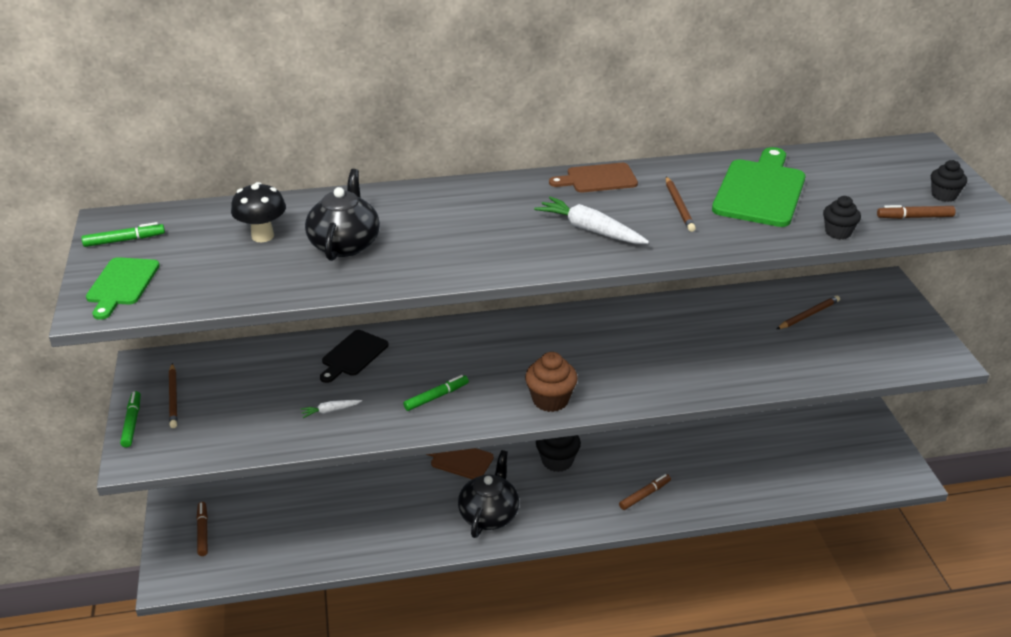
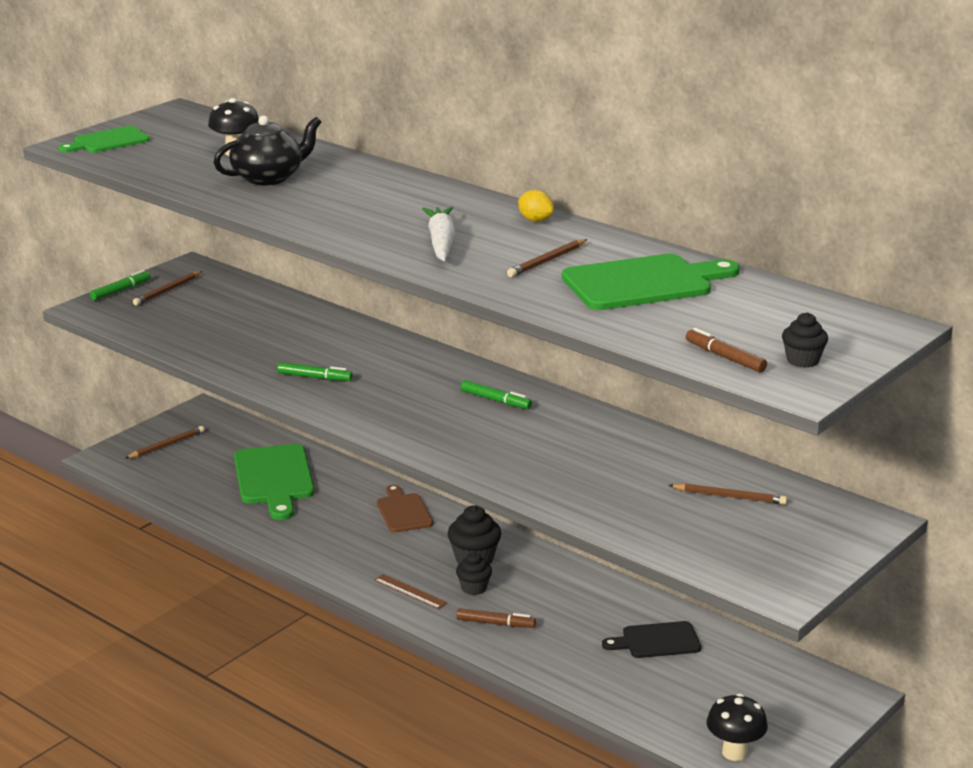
camera: 50 degrees right, 10 degrees down
(124, 240) = (161, 122): green marker -> green marker (496, 400)
(203, 532) = (166, 445): brown marker -> brown pencil
(330, 411) = (235, 347): white carrot -> none
(332, 499) = (274, 478): none -> green cutting board
(353, 355) = (316, 327): black cutting board -> black cutting board (656, 641)
(489, 514) = (356, 556): black teapot -> none
(550, 400) = (384, 423): brown cupcake -> none
(564, 513) = (410, 591): none -> brown ruler
(598, 179) = (535, 220): brown cutting board -> yellow lemon
(838, 232) = (625, 332): black cupcake -> black cupcake (474, 588)
(875, 476) = (734, 752): none -> black mushroom

